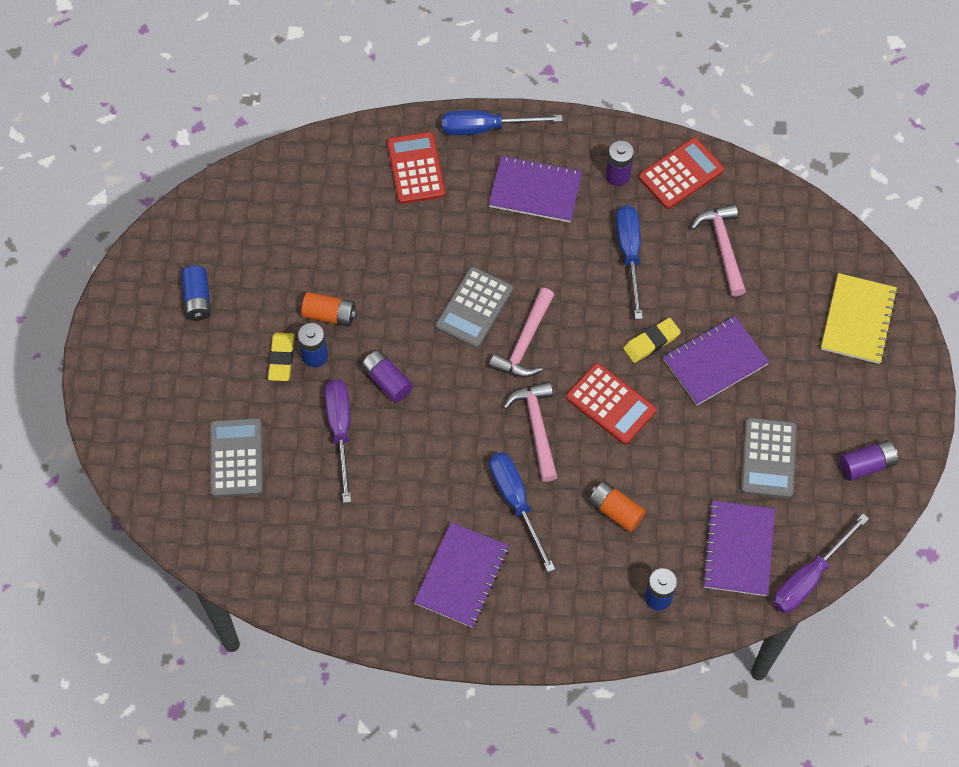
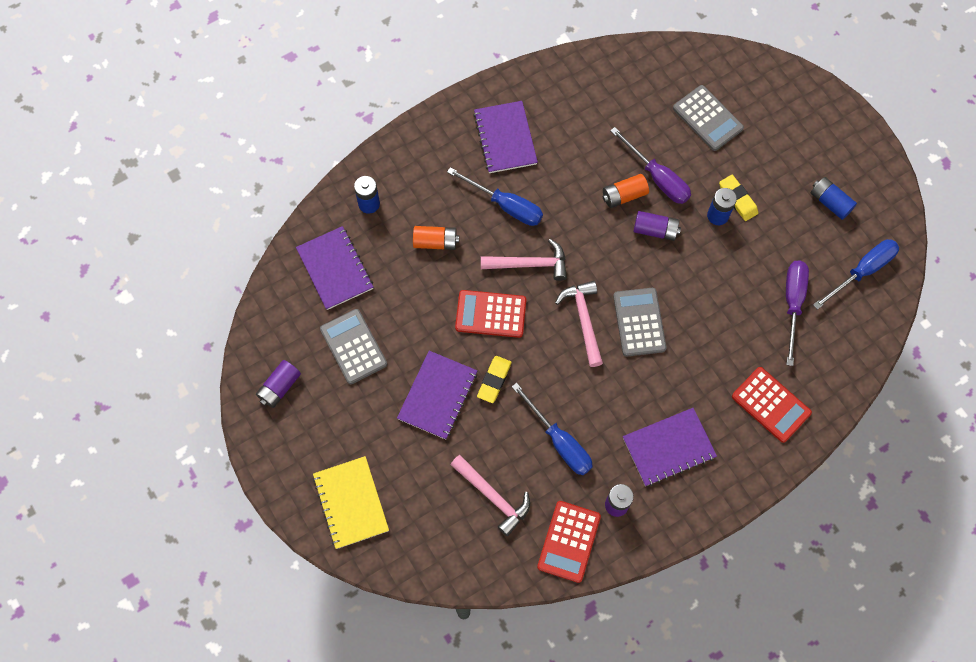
camera: 145 degrees right, 5 degrees up
(329, 315) = (733, 250): orange battery -> orange battery (624, 195)
(486, 128) = (748, 477): blue screwdriver -> blue screwdriver (862, 271)
(536, 427) = (529, 264): pink hammer -> pink hammer turned 45 degrees counterclockwise
(808, 577) = (275, 280): purple screwdriver -> purple screwdriver (792, 303)

